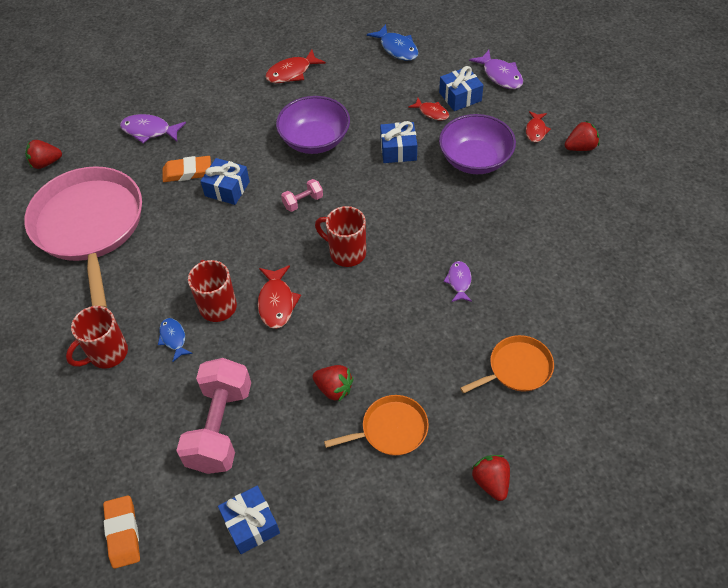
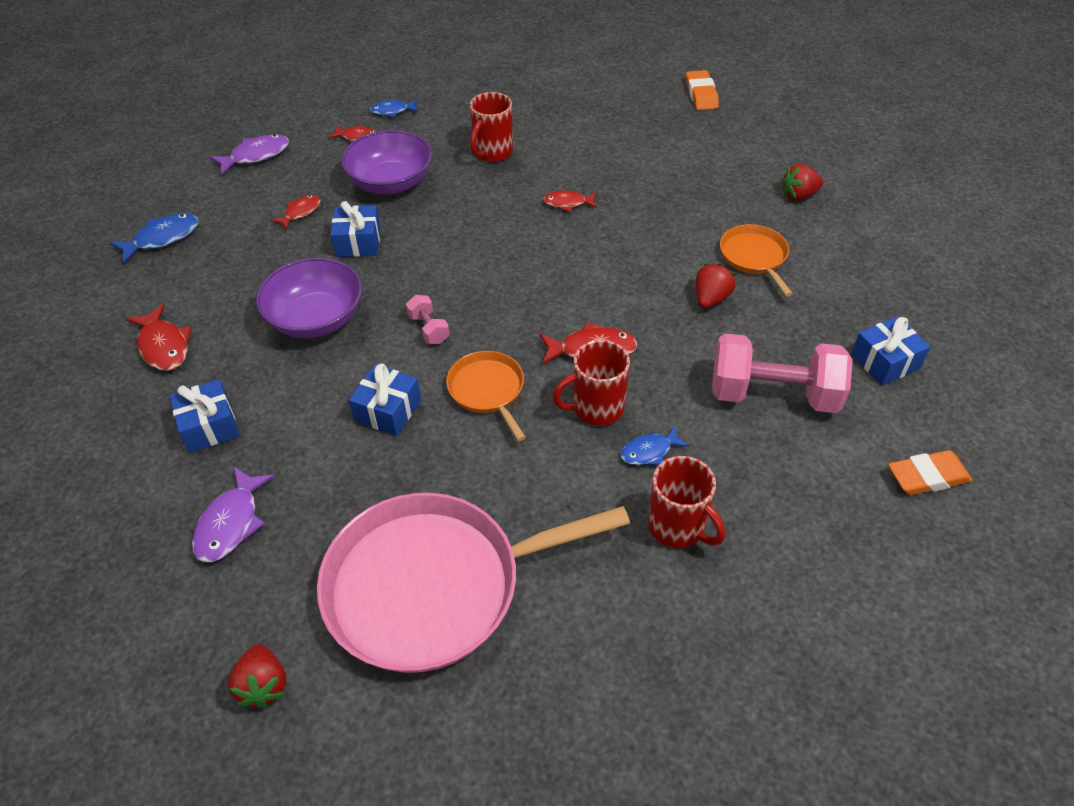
camera: 90 degrees left, 5 degrees down
(187, 172) = (342, 461): orange eraser -> orange eraser (701, 94)
(346, 253) = (519, 289): red mug -> red mug (492, 153)
(459, 281) = (567, 203): purple fish -> red fish
(460, 97) = (281, 188): blue gift -> blue gift (209, 426)
(517, 368) = (674, 172): orange pan -> orange pan (488, 390)
(580, 147) = (392, 111): red strawberry -> blue fish

